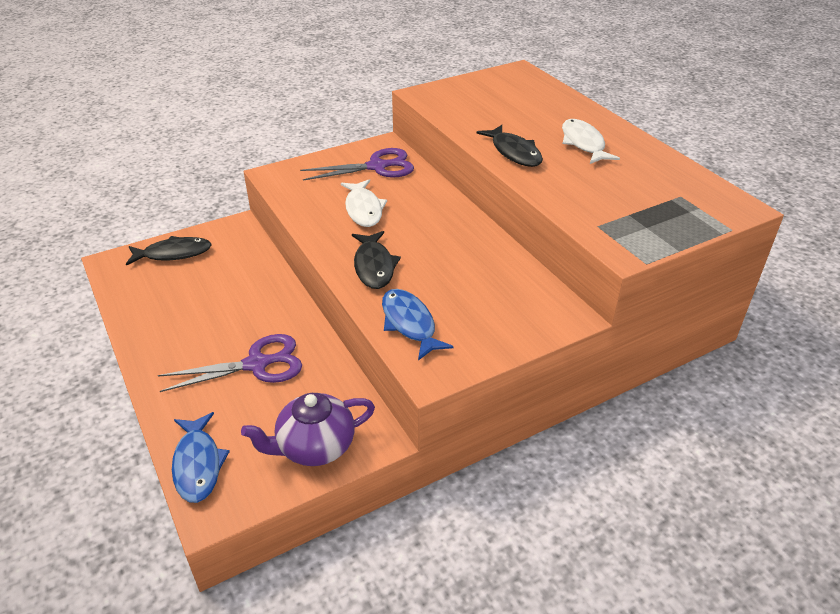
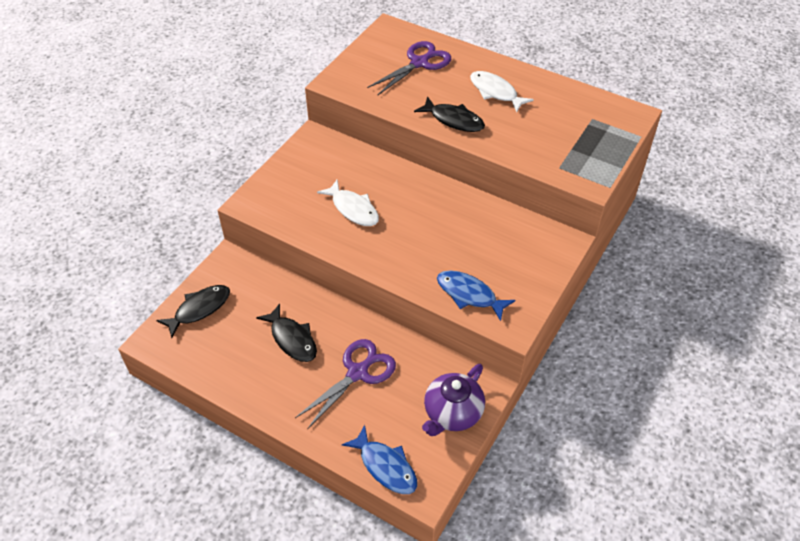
camera: 30 degrees left, 10 degrees up
(374, 266) = (405, 258): black fish -> black fish (292, 339)
(377, 167) = (328, 162): purple scissors -> purple scissors (419, 63)

